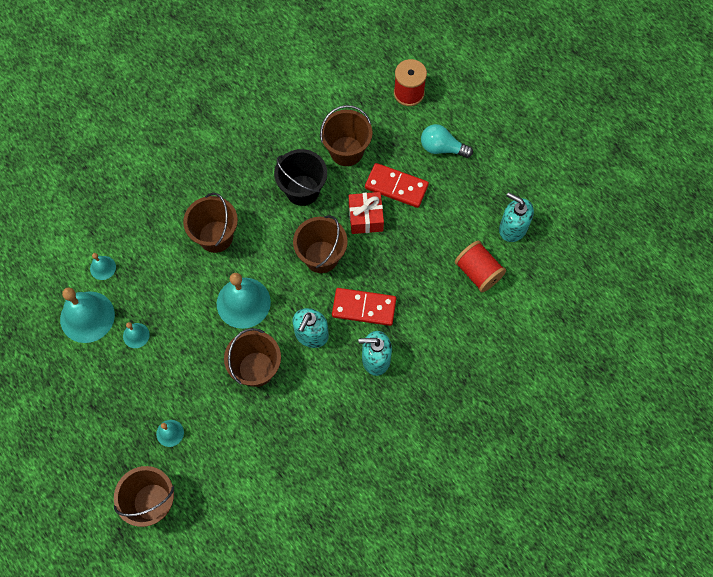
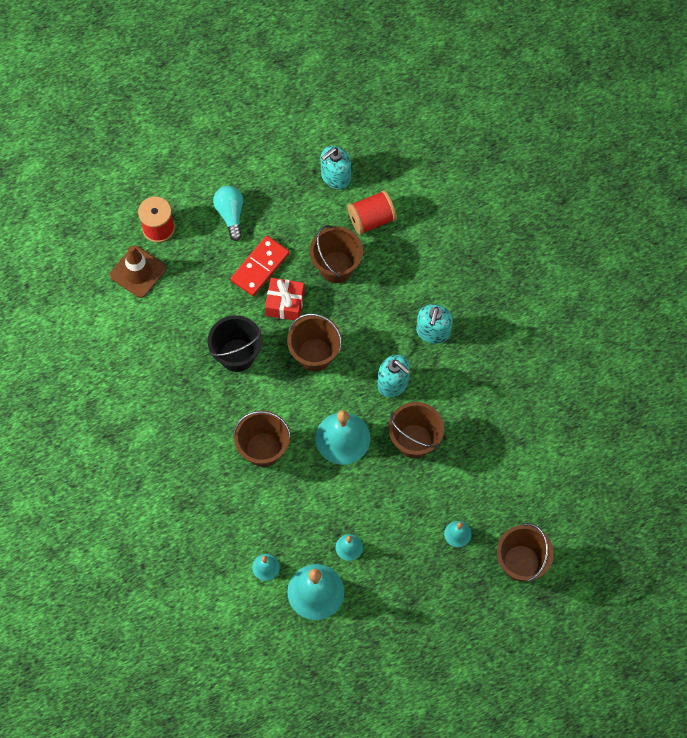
camera: 75 degrees left, 0 degrees up
(346, 151) = (206, 303): brown bucket -> brown bucket (336, 267)
(360, 88) = (138, 272): none -> brown traffic cone
(364, 307) = (379, 329): red domino -> none
(442, 148) = (230, 214): turquoise light bulb -> turquoise light bulb turned 135 degrees clockwise

